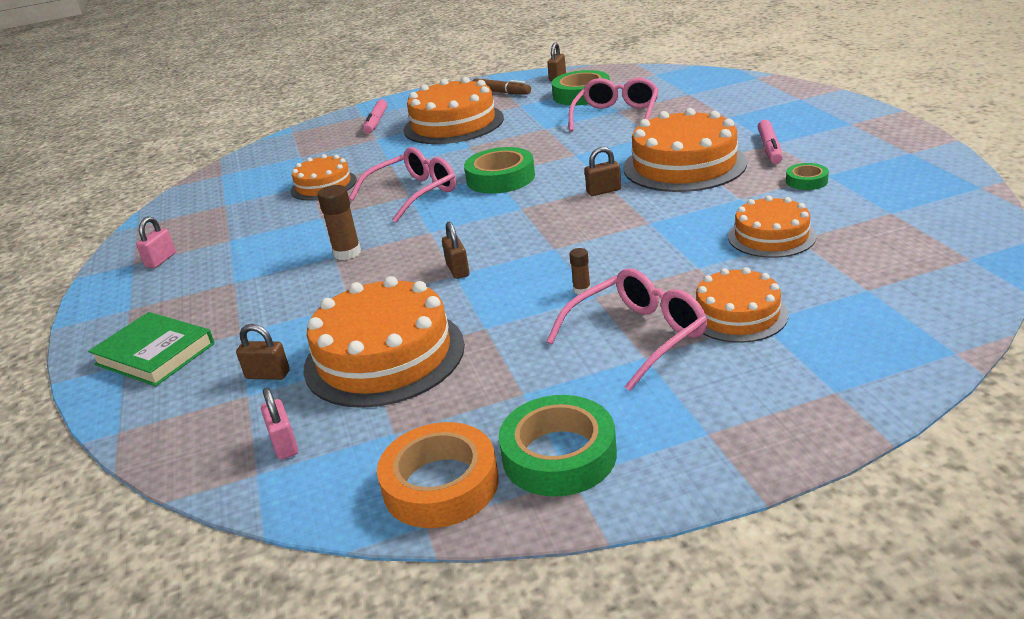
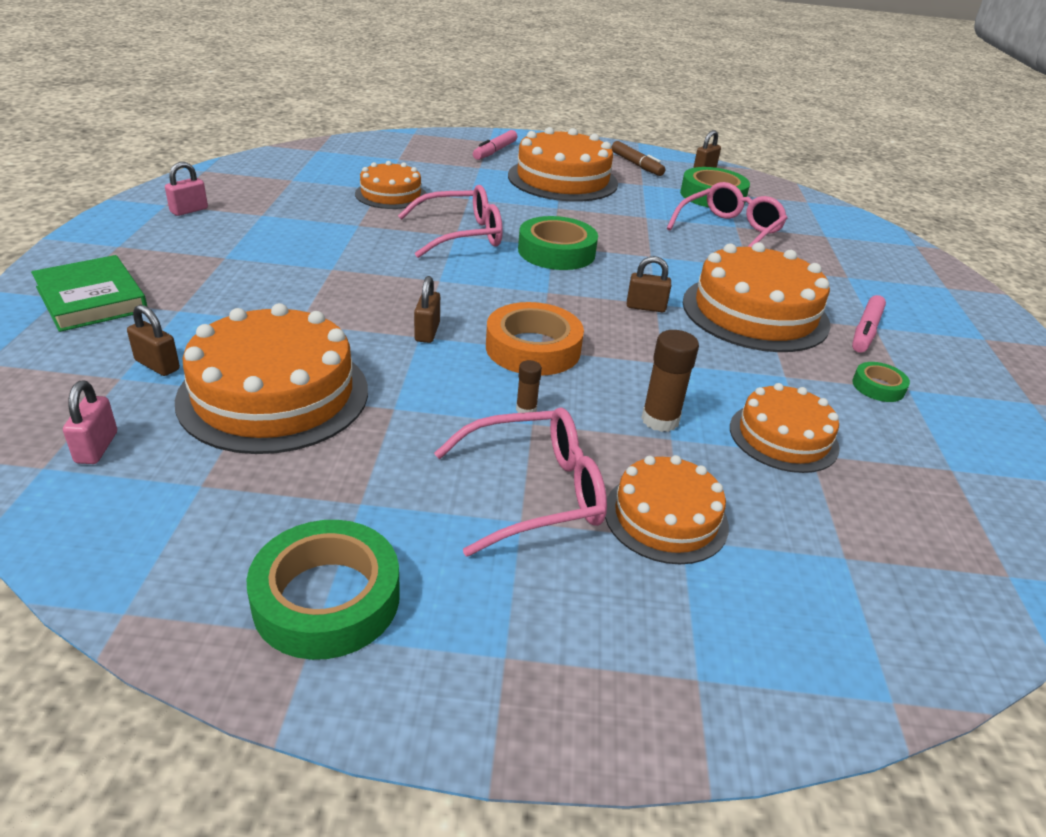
camera: 15 degrees right, 5 degrees up
(347, 253) = (346, 270): brown glue stick -> brown glue stick (660, 420)
(440, 484) = (184, 570): orange tape -> orange tape (533, 348)

